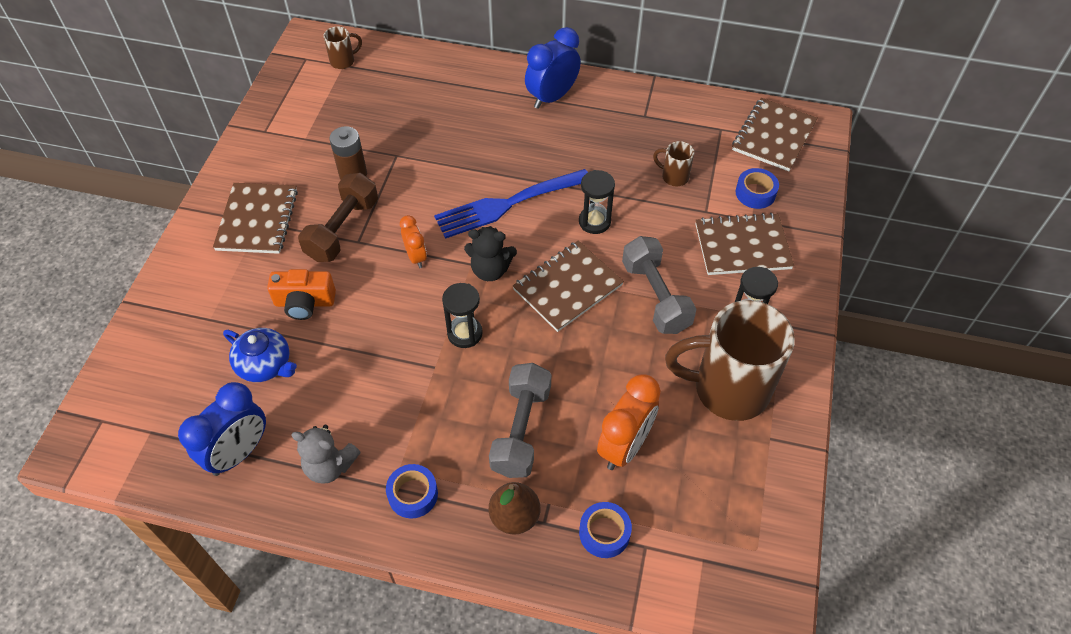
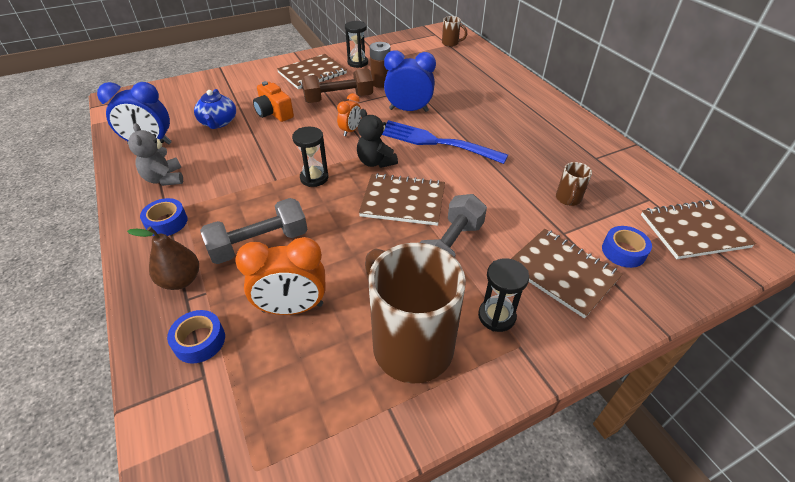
camera: 50 degrees right, 10 degrees down
(552, 97) = (543, 115): blue clock -> blue clock (408, 110)
(594, 221) = (473, 184): black hourglass -> black hourglass (357, 63)
(673, 176) = (568, 199): brown mug -> brown mug turned 150 degrees counterclockwise

